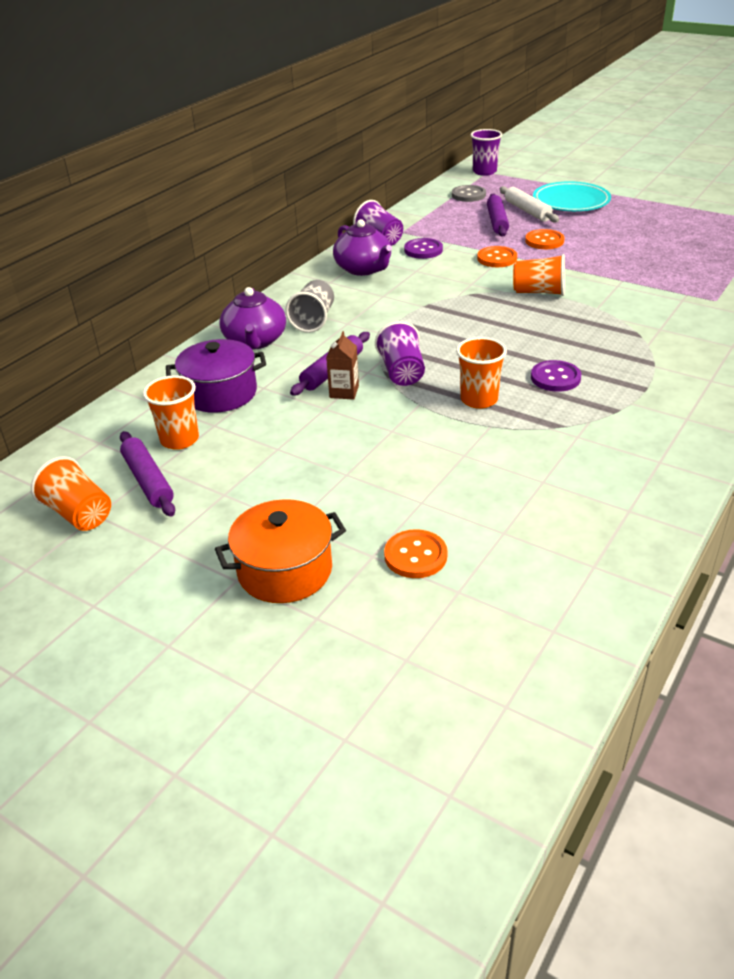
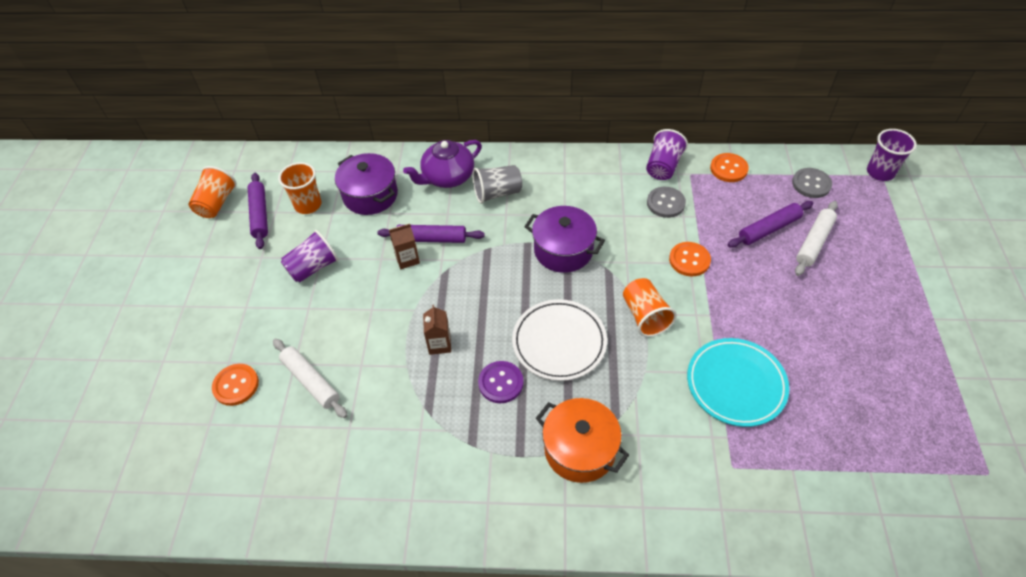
camera: 60 degrees right, 15 degrees up
(148, 480) = (260, 214): purple rolling pin -> purple rolling pin turned 45 degrees counterclockwise
(285, 570) = (199, 325): orange pot -> orange pot (580, 449)
(363, 269) = (601, 182): purple teapot -> none
(402, 372) = (452, 280): purple cup -> purple cup (313, 267)
(423, 250) = (665, 203): purple button -> grey button
(426, 307) = (563, 250): none -> purple pot
(458, 495) = (311, 381): none -> white rolling pin
(479, 399) = (439, 344): orange cup -> brown carton
(533, 337) = (559, 342): none -> white plate
(544, 241) = (755, 281): orange button -> orange button (728, 169)
(571, 201) = (870, 268): turquoise plate -> turquoise plate (736, 384)

